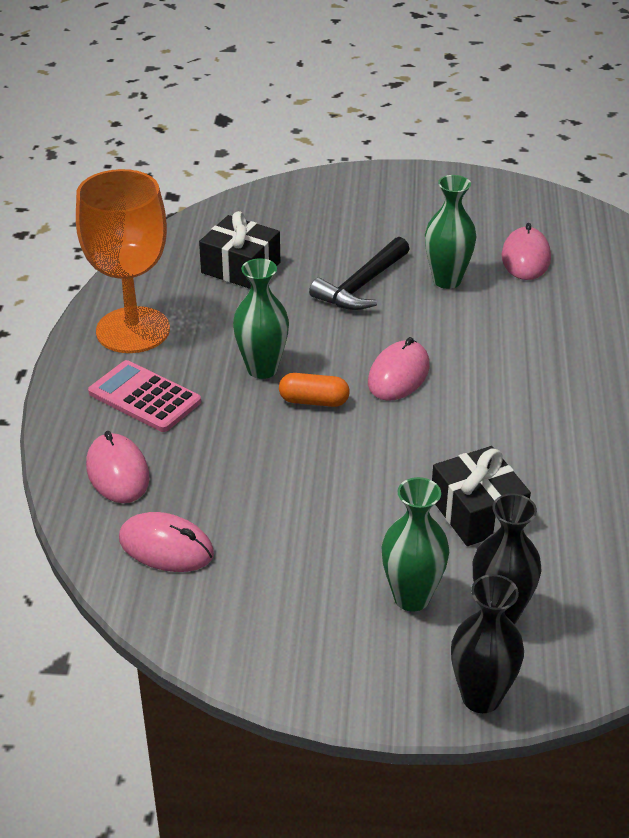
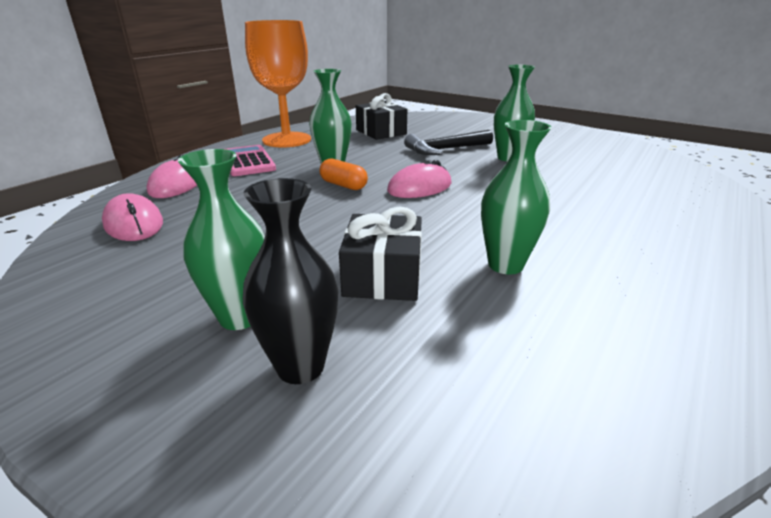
camera: 30 degrees right, 10 degrees down
(481, 697) = (164, 449): black vase -> none
(525, 258) = (580, 160): pink mouse -> none
(561, 459) = (505, 265): none -> green vase

